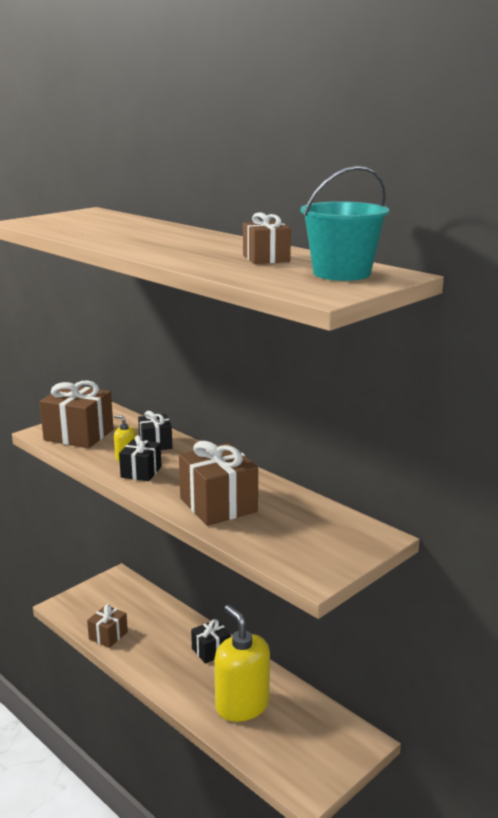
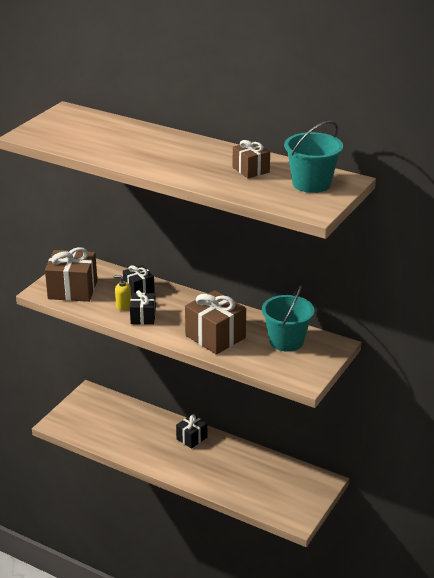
camera: 15 degrees left, 10 degrees up
(108, 635) = (106, 440): brown gift -> none
(242, 705) = (231, 473): yellow soap dispenser -> none
(311, 523) = (286, 341): none -> turquoise bucket

